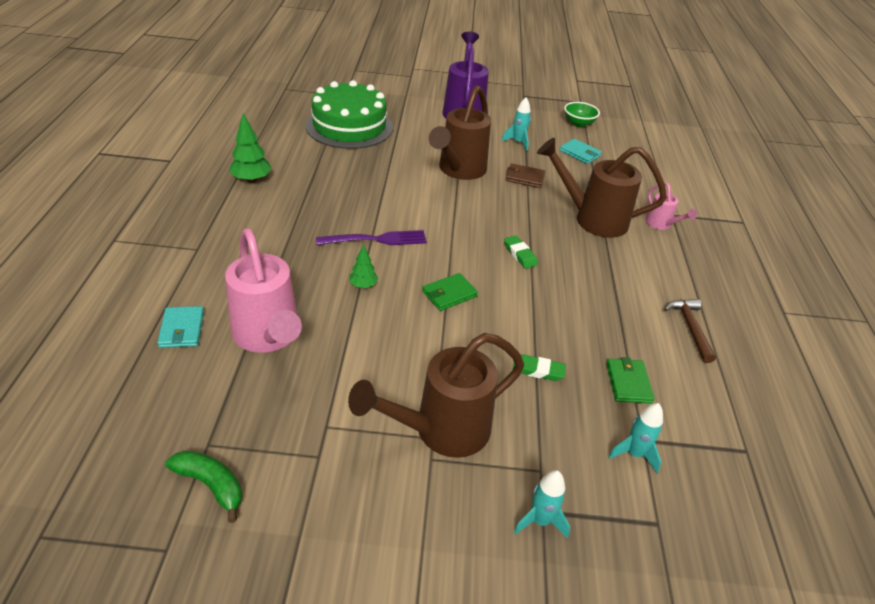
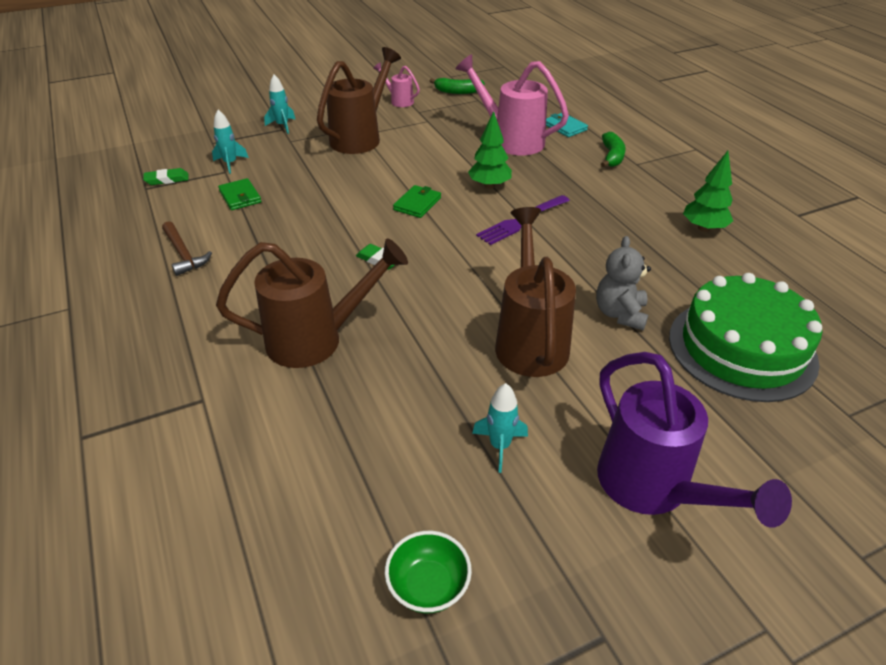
camera: 155 degrees right, 0 degrees up
(204, 267) = (612, 156): none -> green banana
(363, 285) = (489, 186): green tree -> green tree, size x1.67
(390, 161) = (620, 314): none -> grey teddy bear
(525, 178) = (439, 370): brown wallet -> none
(538, 370) = (314, 182): green eraser -> green eraser (167, 179)
(580, 153) = (385, 475): turquoise wallet -> none
(661, 225) = (219, 372): pink watering can -> pink watering can (399, 101)

